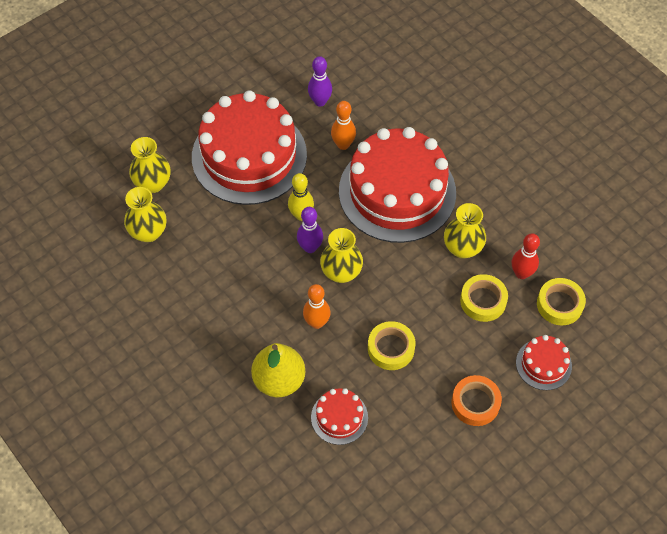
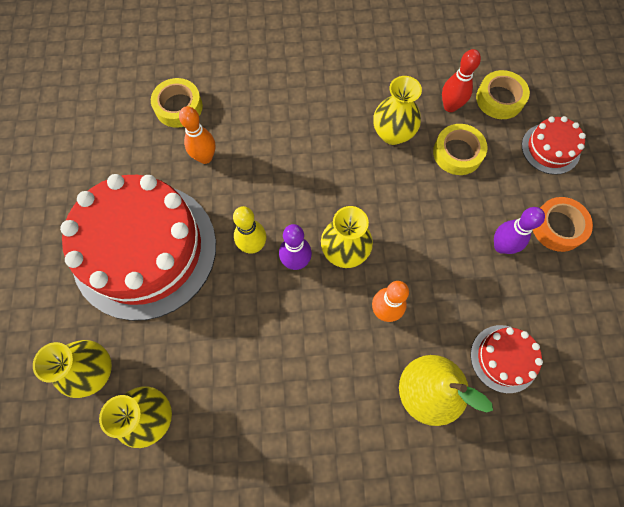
camera: 55 degrees left, 10 degrees up
(320, 101) = (140, 145): purple bowling pin -> purple bowling pin (501, 246)
(391, 348) = (457, 261): yellow tape -> yellow tape (178, 107)
(397, 192) = (293, 146): red cake -> none

